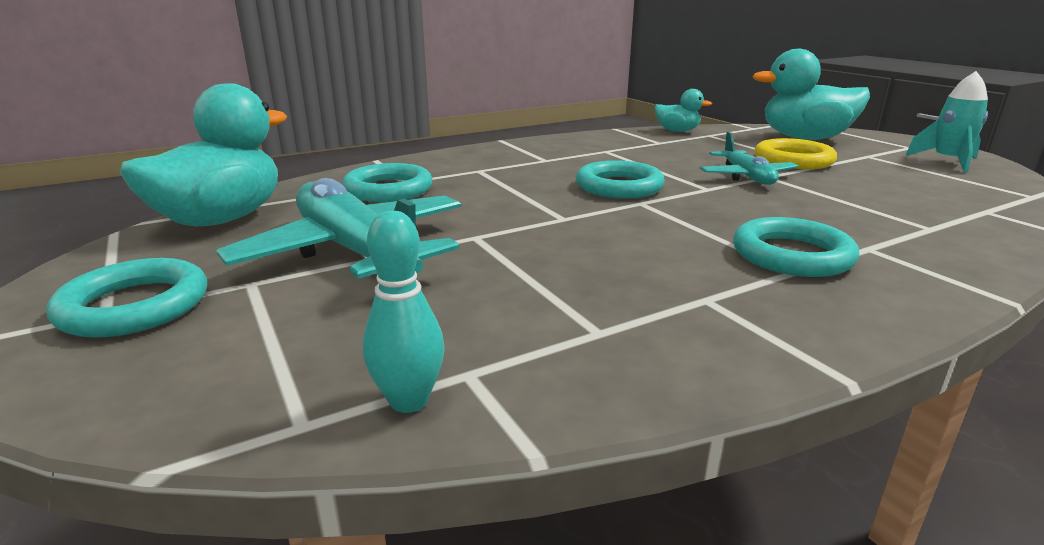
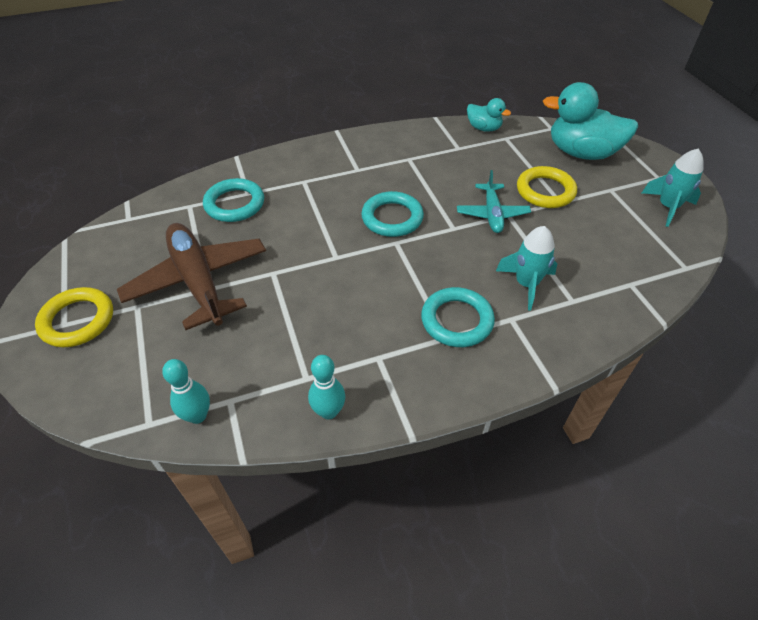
camera: 10 degrees right, 25 degrees up
(134, 306) = (77, 320): turquoise ring -> yellow ring
(221, 219) = (125, 232): turquoise duck -> none
(355, 252) = (198, 281): turquoise plane -> brown plane
(670, 367) = (328, 411): none -> turquoise bowling pin
(852, 220) = (526, 284): none -> turquoise rocket

